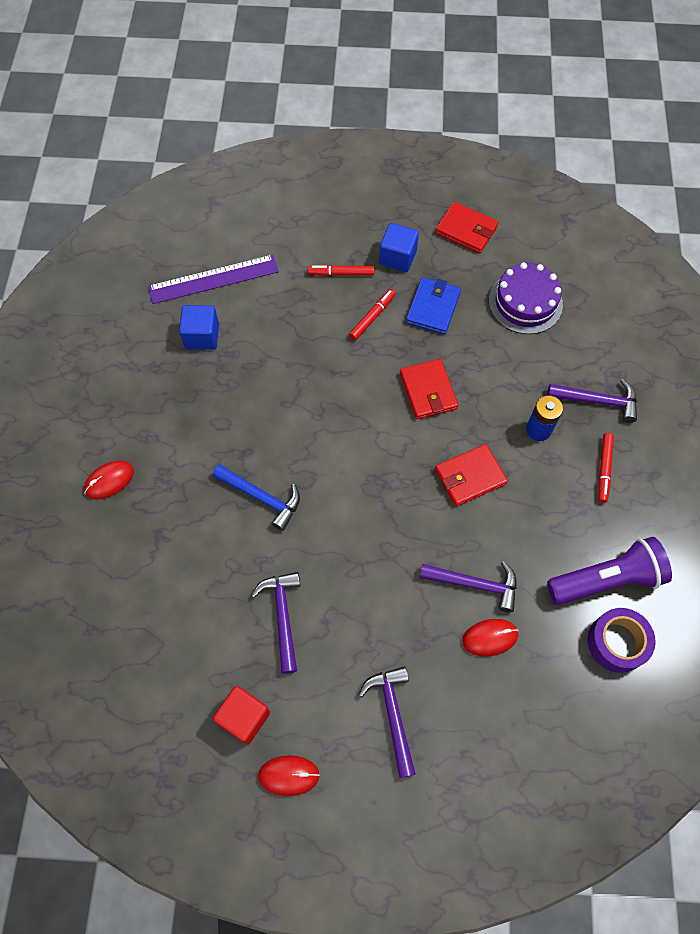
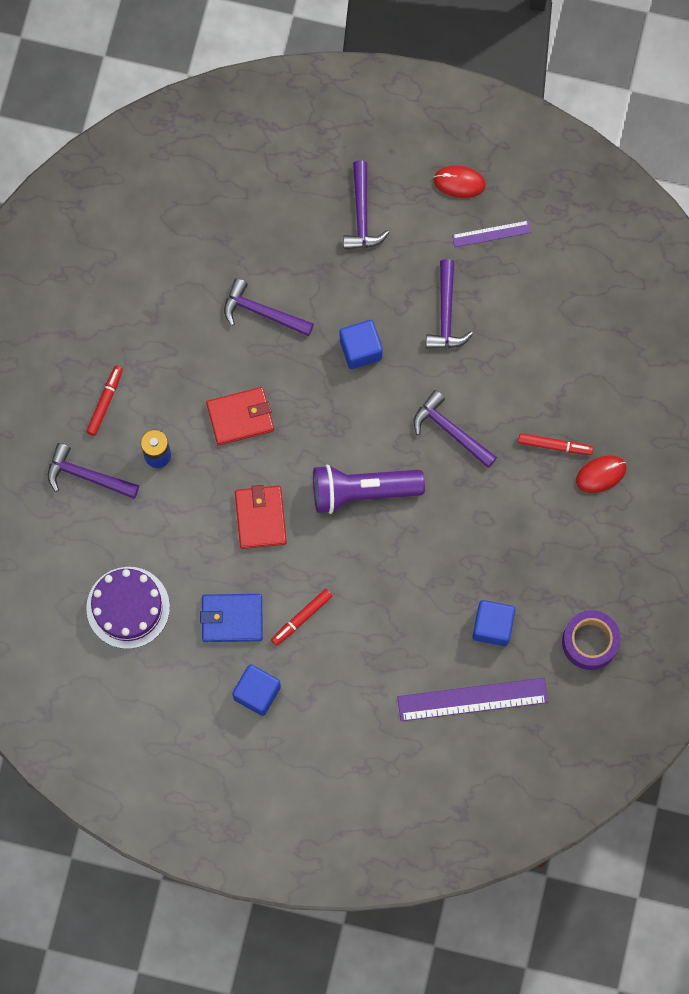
camera: 170 degrees left, 10 degrees up
(244, 717) = (491, 234): red cube -> purple ruler
(261, 497) = (450, 431): blue hammer -> purple hammer
(341, 273) = (326, 681): red marker -> red marker (554, 445)
(365, 563) = (360, 349): none -> blue cube
(433, 308) = (232, 618): blue wallet -> blue wallet turned 60 degrees clockwise
(466, 230) = (169, 717): red wallet -> none
(490, 638) = (260, 263): red mouse -> none
(606, 579) = (138, 296): purple flashlight -> purple flashlight (362, 491)
(617, 642) = (147, 240): purple tape -> purple tape (589, 642)

